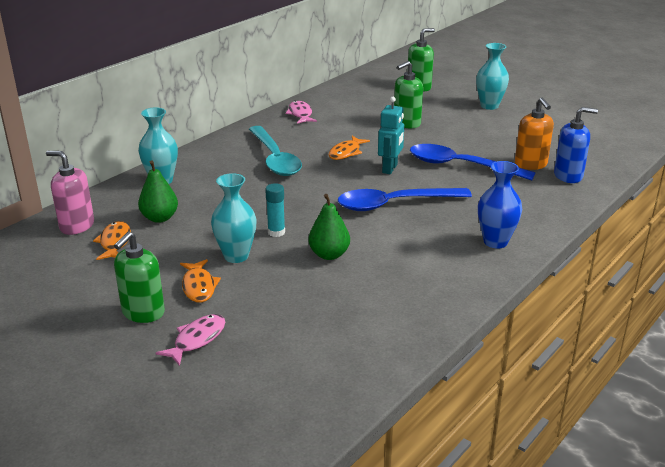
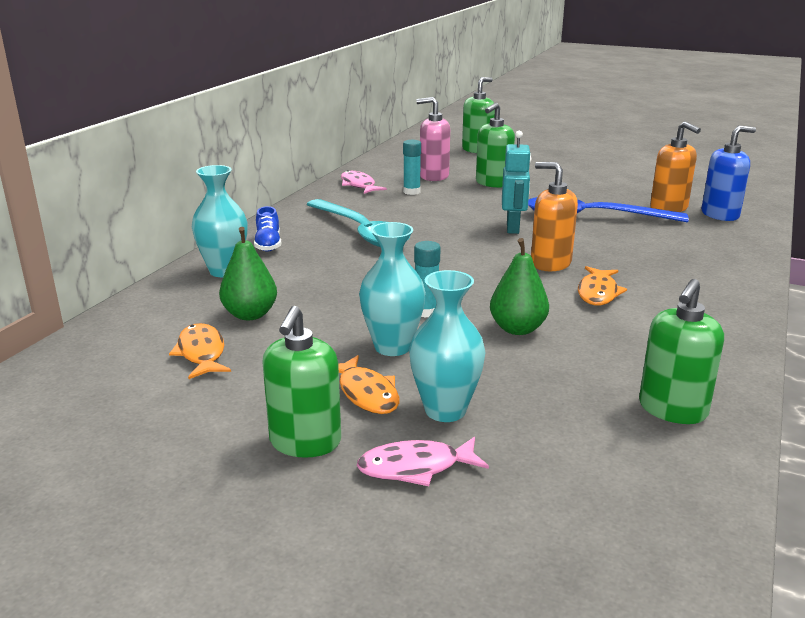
camera: 15 degrees left, 5 degrees down
(77, 226) = (129, 339): pink soap dispenser -> pink soap dispenser (433, 176)
(197, 339) = (415, 467): pink fish -> pink fish turned 120 degrees counterclockwise
(203, 162) = (268, 244): none -> blue shoe
(336, 125) = (411, 192): none -> turquoise glue stick
(346, 152) = (446, 217): orange fish -> orange fish (598, 293)
(386, 329) = (672, 409): none -> green soap dispenser
(394, 204) = (550, 263): blue spoon -> orange soap dispenser
(489, 106) = (571, 160): turquoise vase -> turquoise vase (445, 410)
(495, 242) = (707, 288): blue vase -> none

